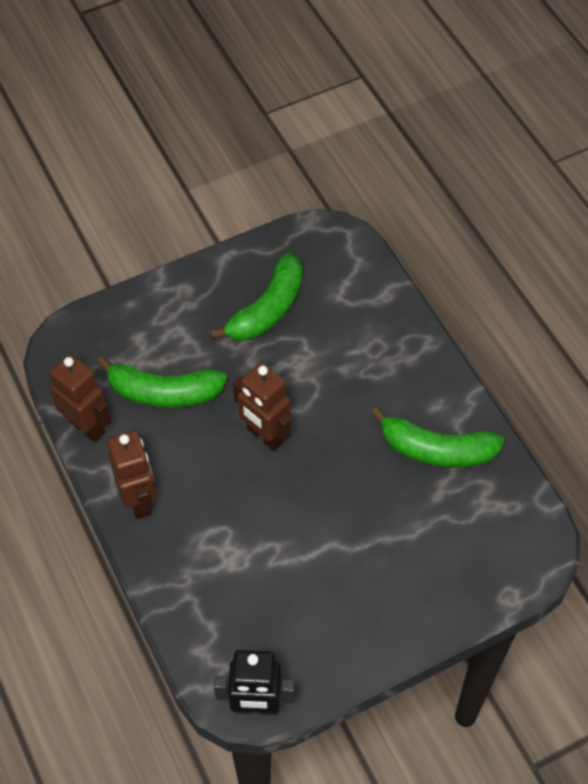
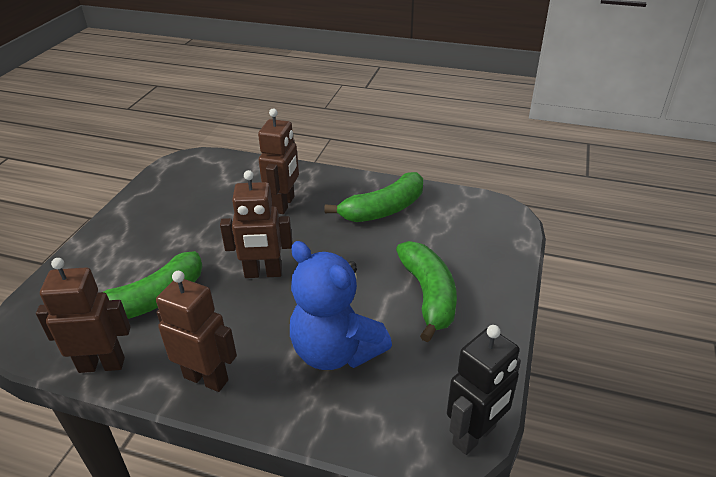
camera: 45 degrees left, 20 degrees down
(241, 558) = (336, 351): none -> blue teddy bear
(267, 310) = (184, 213): green banana -> green banana (428, 295)
(358, 368) = (284, 204): none -> brown robot

